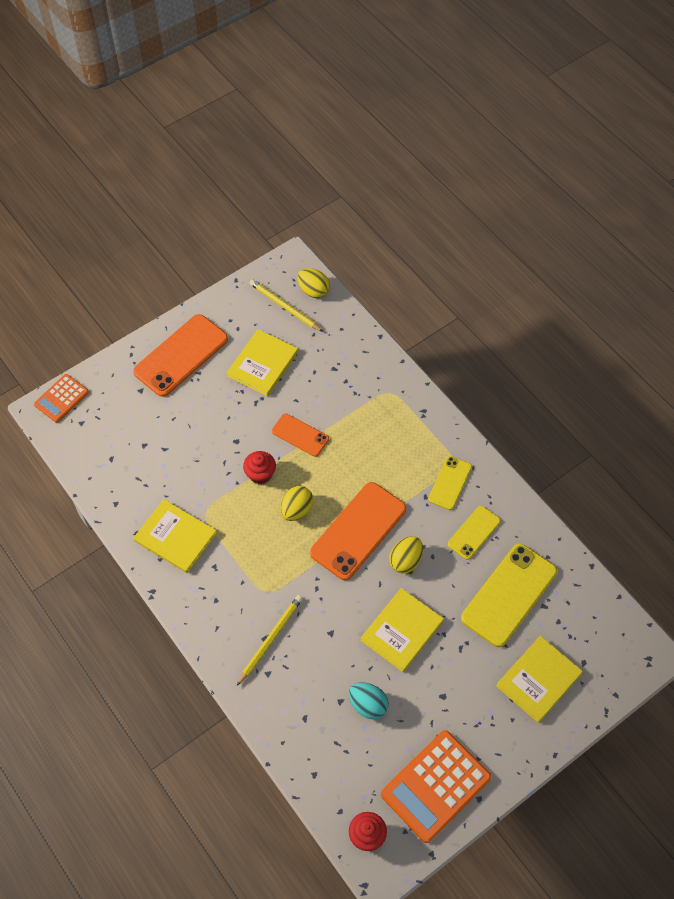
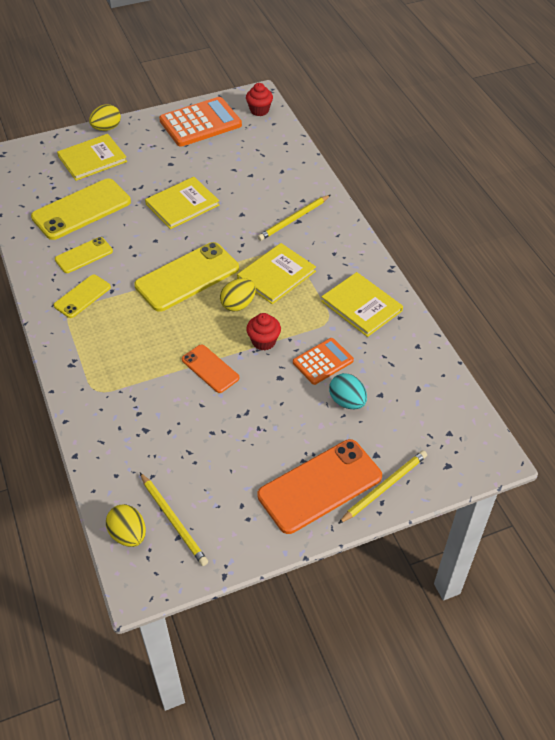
camera: 165 degrees left, 10 degrees down
(61, 398) = (471, 466): orange calculator -> orange calculator (323, 361)
(131, 365) = (384, 487): none -> yellow pencil
(263, 364) = (225, 453): yellow book -> yellow book (276, 275)
(358, 531) = (187, 277): orange phone -> yellow phone
(368, 705) = (230, 169): turquoise egg -> turquoise egg (347, 401)
(405, 560) = (155, 248): yellow egg -> yellow egg (106, 128)

